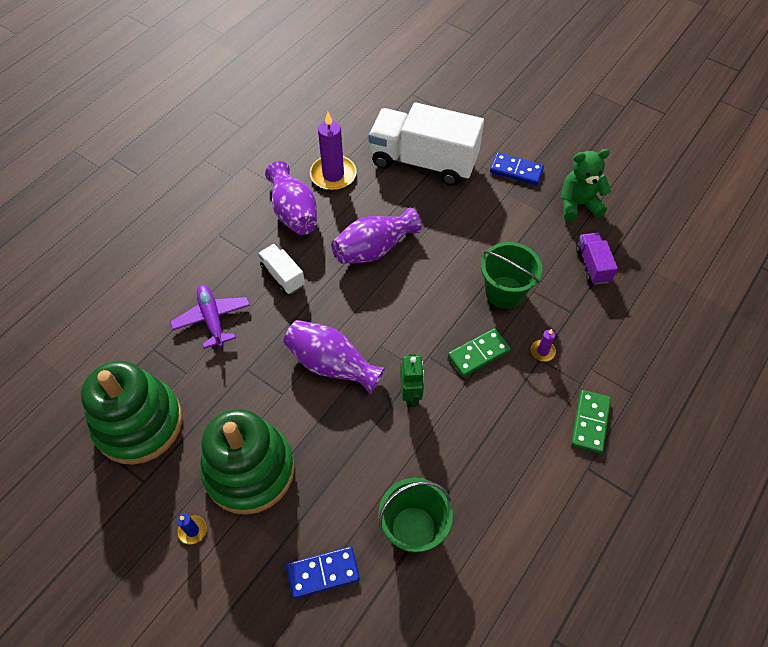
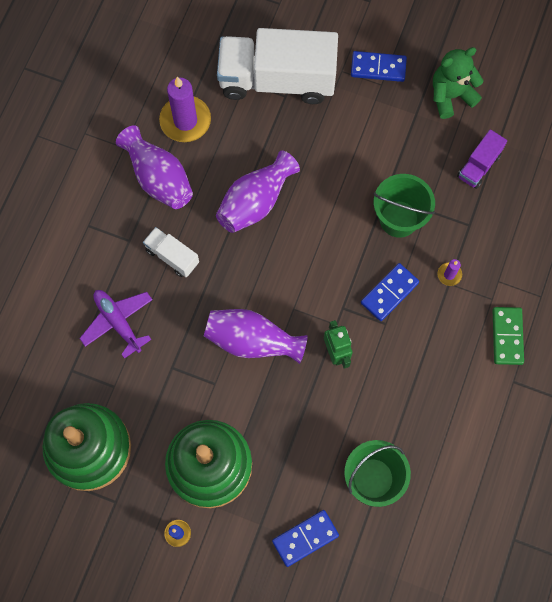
camera: 15 degrees left, 15 degrees up
(478, 354) = (389, 293): green domino -> blue domino
(592, 265) = (478, 166): purple truck -> purple truck turned 120 degrees counterclockwise

